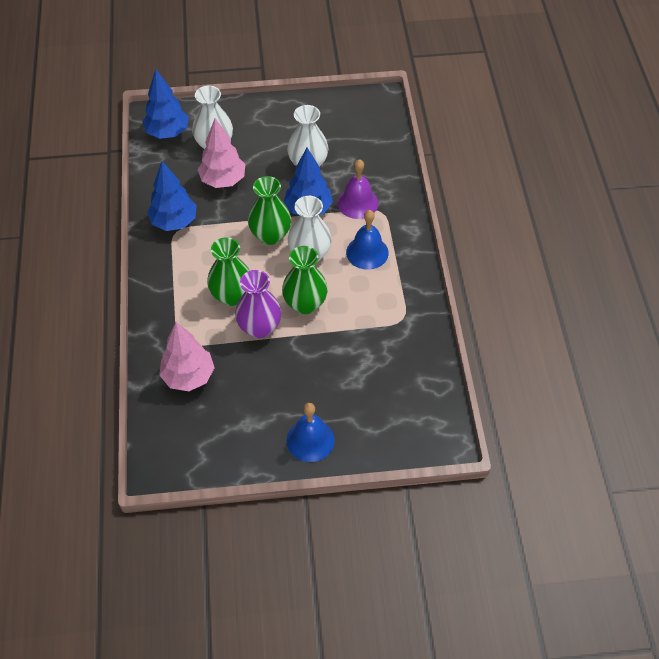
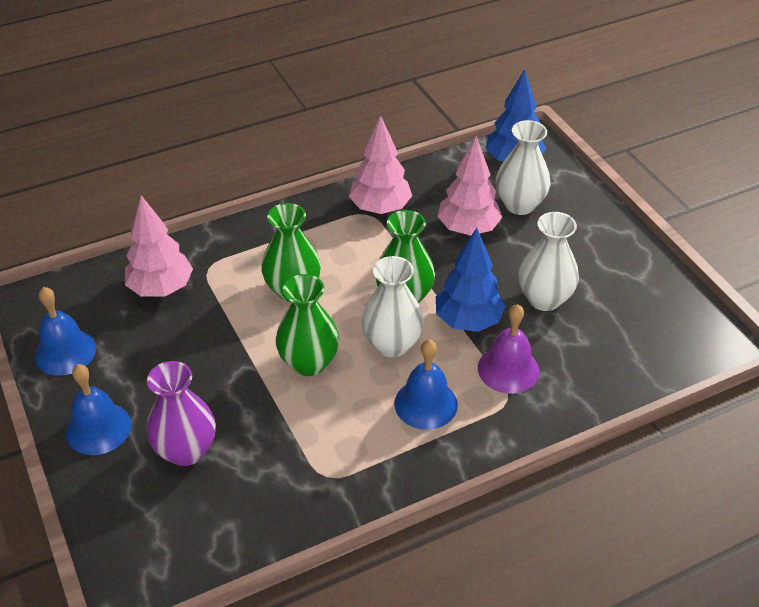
camera: 70 degrees right, 10 degrees down
(174, 222) = (380, 208): blue tree -> pink tree
(225, 451) = (65, 352): none -> blue bell
(259, 327) = (254, 329): purple vase -> purple vase (186, 450)

